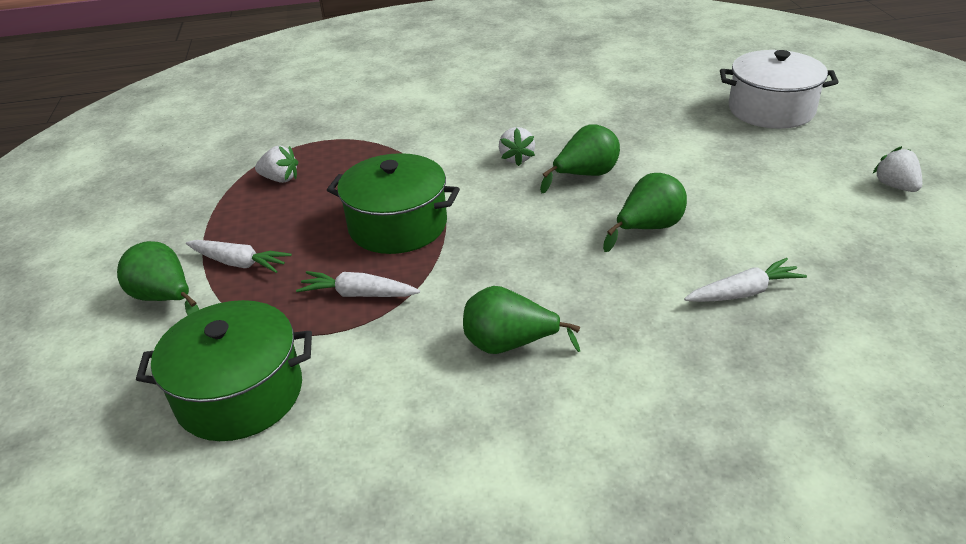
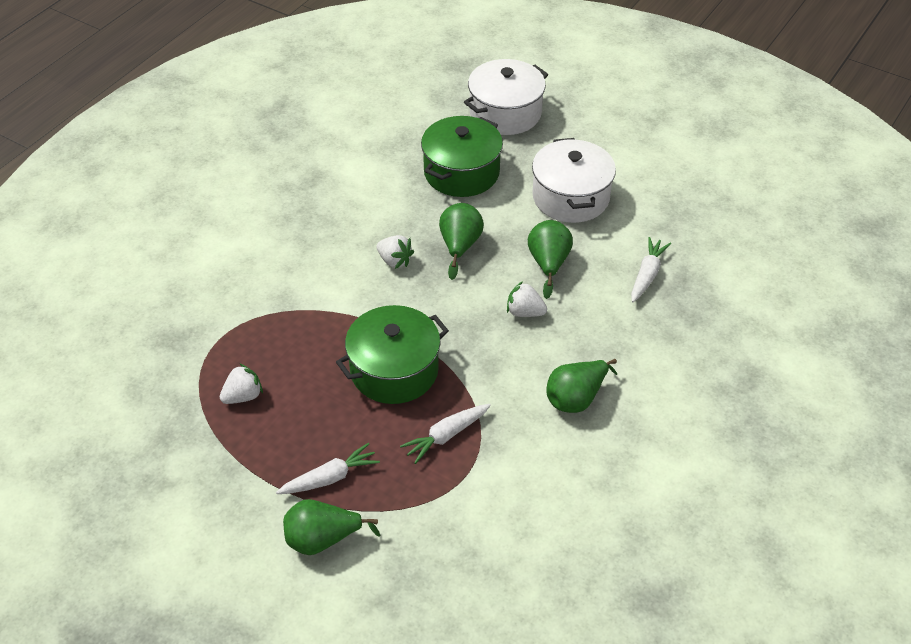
camera: 50 degrees left, 10 degrees up
(240, 393) = (477, 547): green pot -> green pot (461, 172)
(749, 192) = (571, 197): none -> white pot
(895, 186) = (639, 142): white strawberry -> white strawberry (524, 312)

